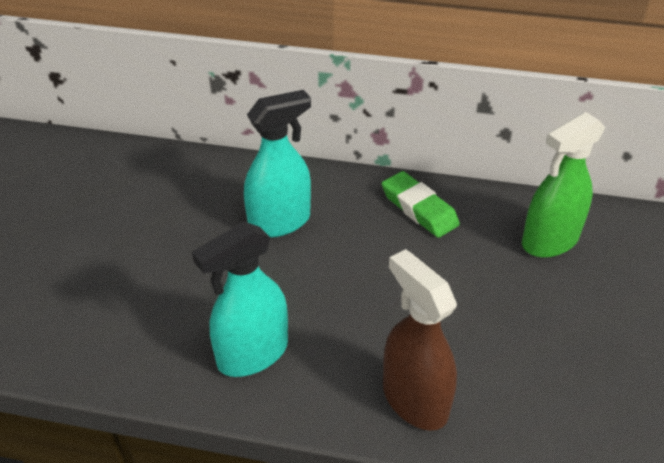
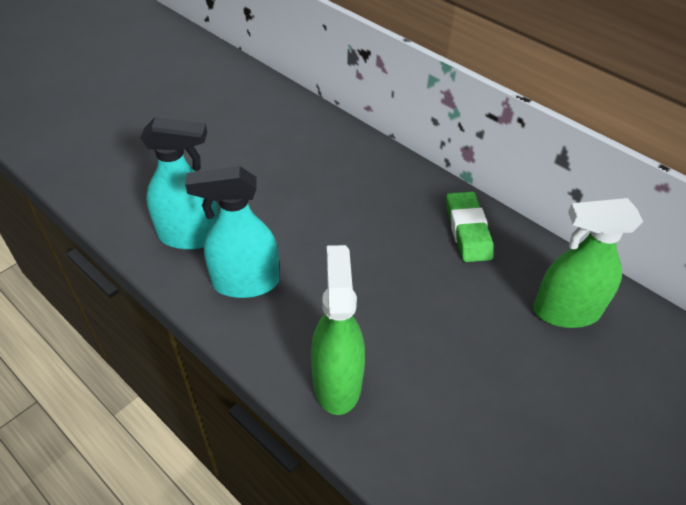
camera: 30 degrees right, 5 degrees up
(280, 222) = (345, 191): turquoise spray bottle -> turquoise spray bottle (190, 236)
(414, 400) = (337, 382): brown spray bottle -> green spray bottle

